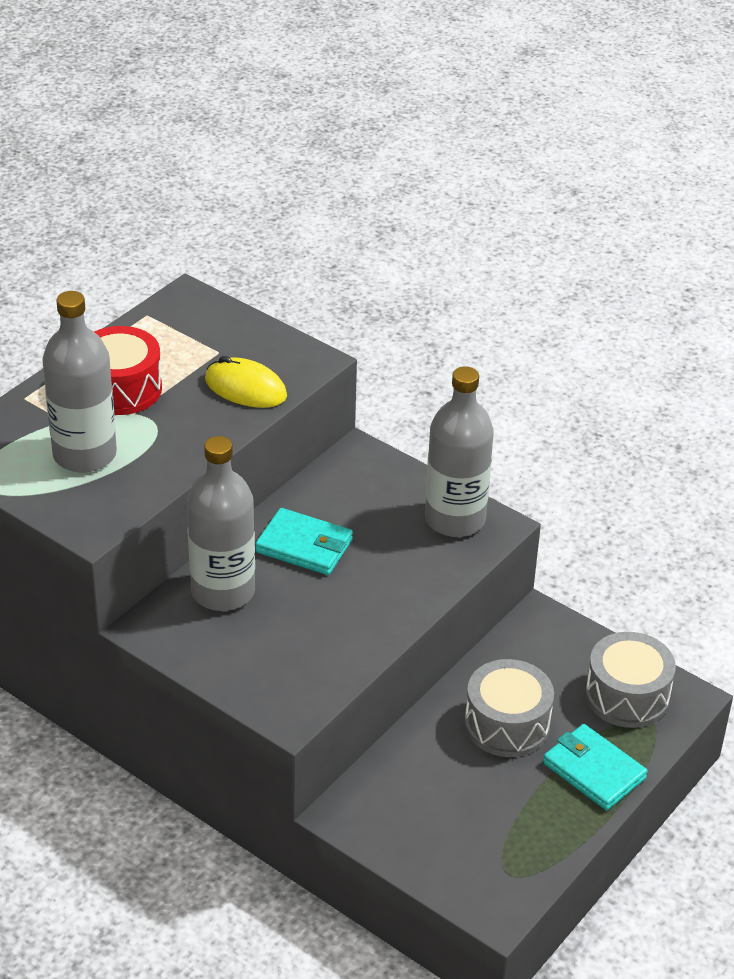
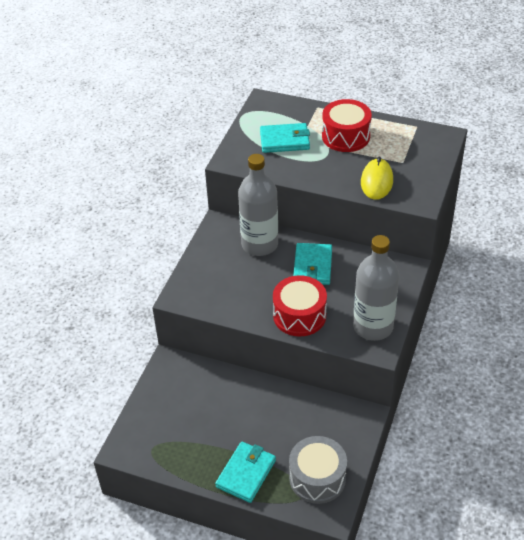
camera: 75 degrees right, 5 degrees up
(84, 454) = (284, 140): grey bottle -> turquoise wallet
(398, 587) = (299, 315): none -> red drum
(507, 724) = (265, 420): grey drum -> none

